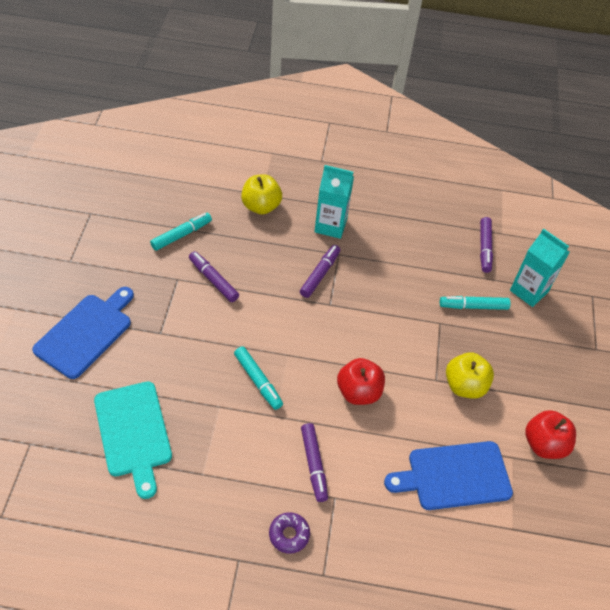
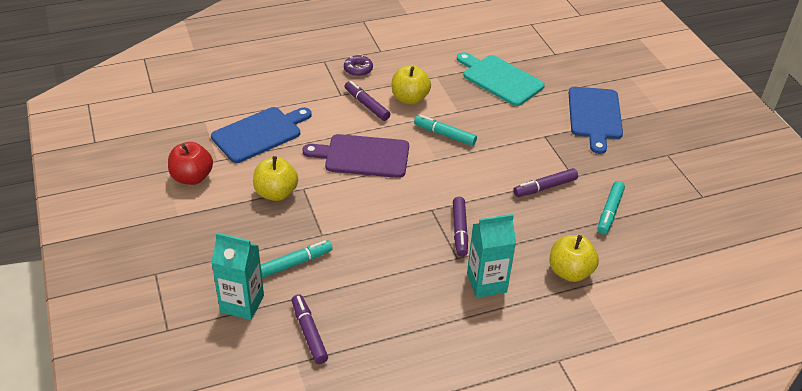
camera: 155 degrees right, 10 degrees down
(213, 280) = (545, 187): purple marker -> purple marker turned 135 degrees clockwise
(259, 451) = (410, 98): none -> yellow apple
(358, 392) = (363, 156): red apple -> purple cutting board

